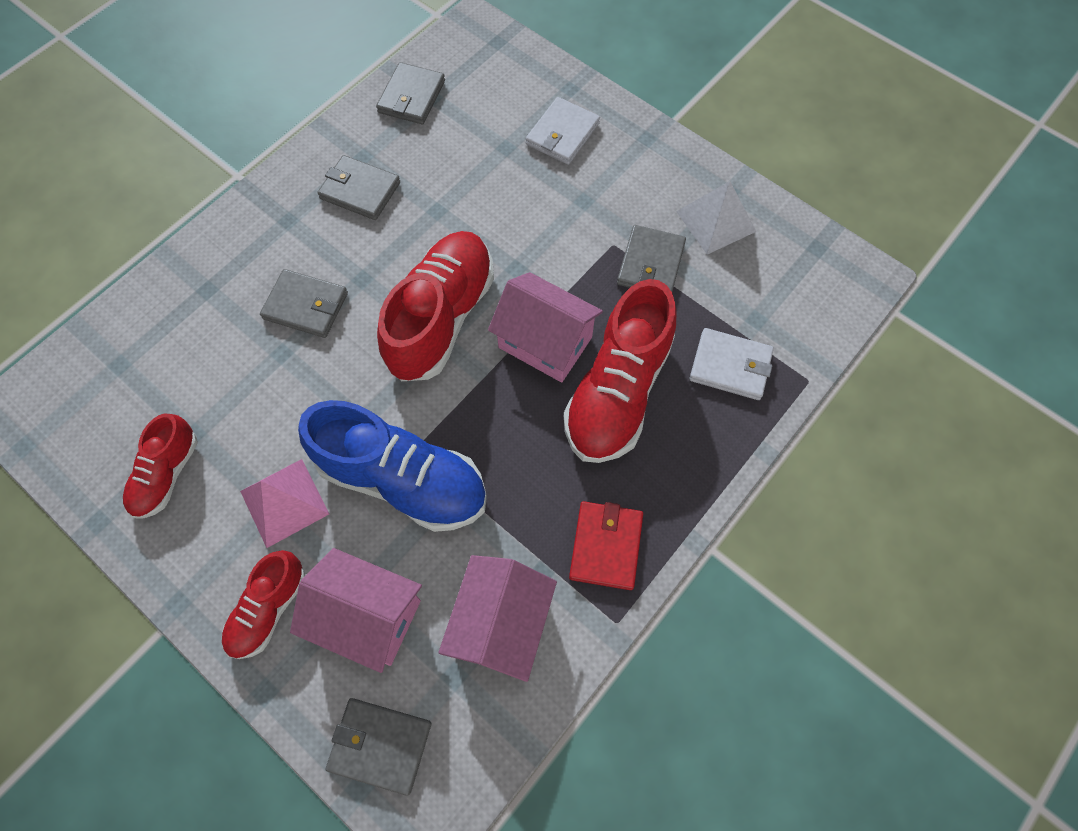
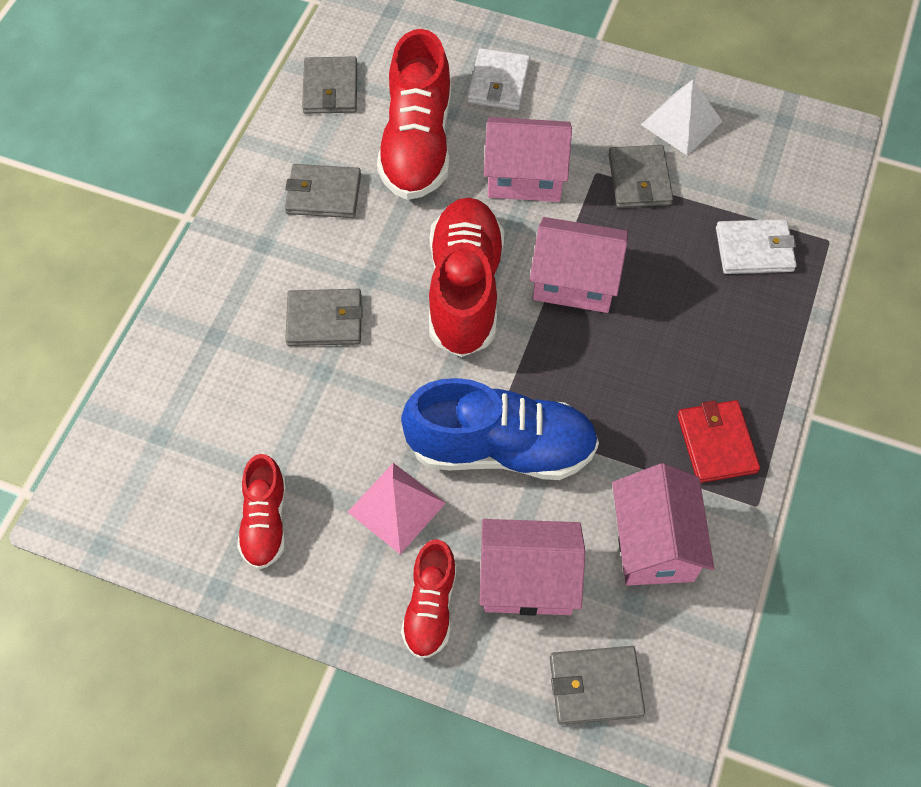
camera: 20 degrees left, 5 degrees down
(546, 228) = (525, 176): none -> pink house
(618, 392) = (663, 304): red shoe -> red shoe (417, 144)

